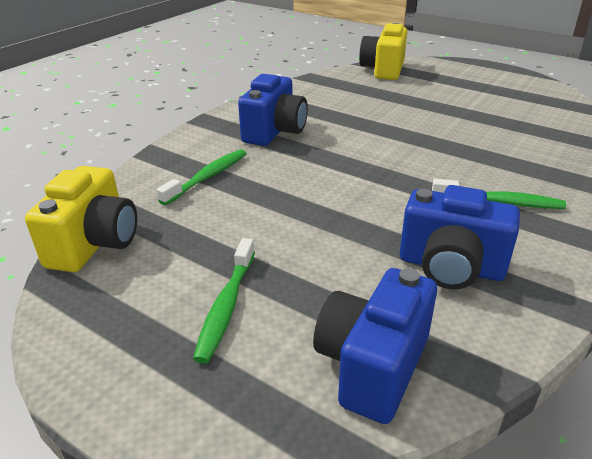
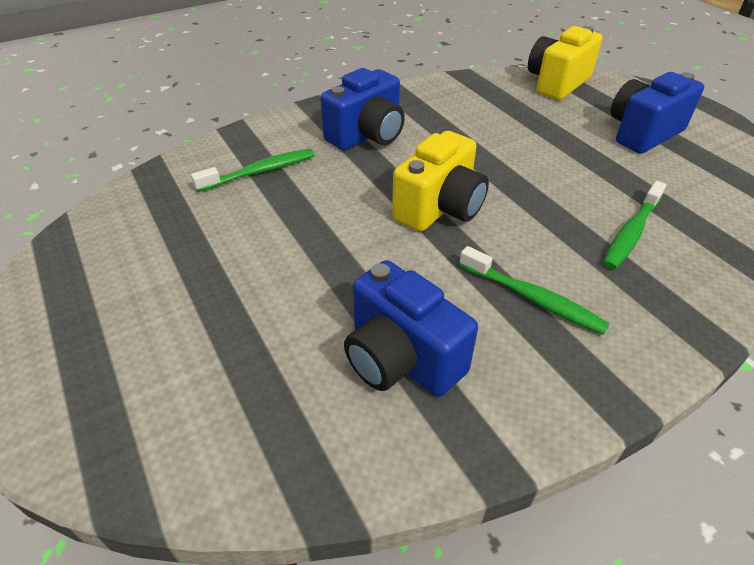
camera: 25 degrees right, 10 degrees up
(95, 244) = (112, 214): yellow camera -> yellow camera (440, 208)
(226, 306) = (159, 318): green toothbrush -> green toothbrush (631, 232)
(372, 366) = (226, 436): blue camera -> blue camera (642, 133)

